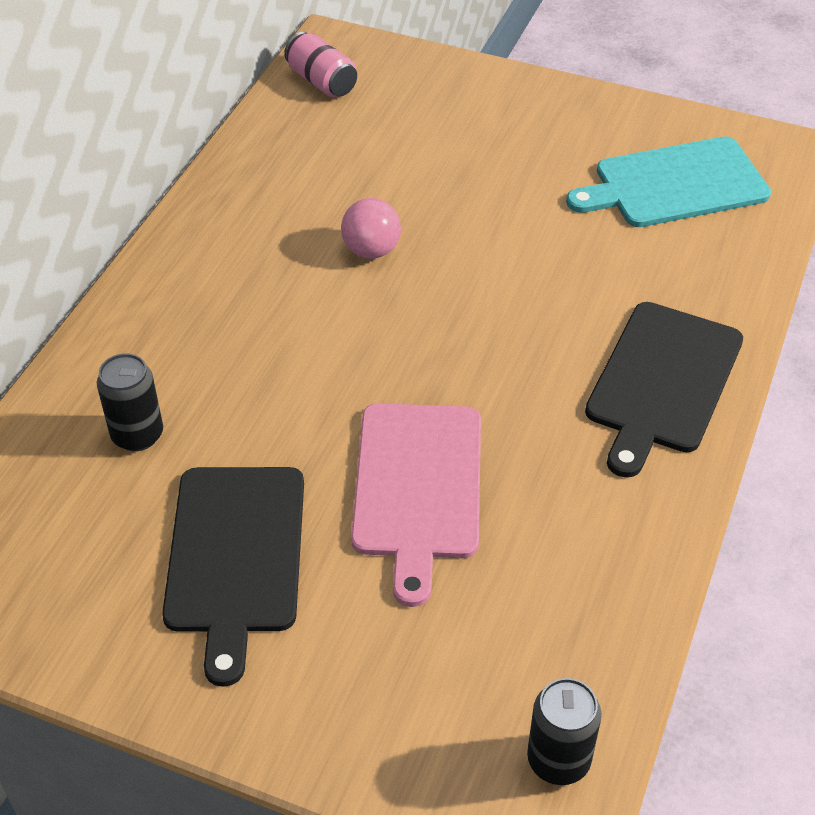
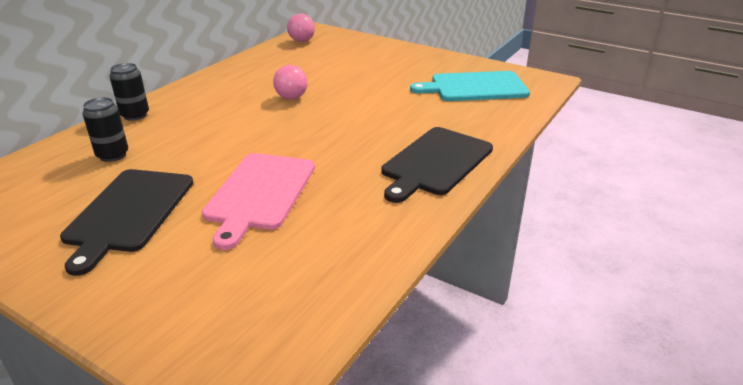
camera: 10 degrees right, 15 degrees down
(321, 81) = (301, 41): pink can -> pink ball
(558, 760) = (274, 348): black can -> black can (135, 115)

